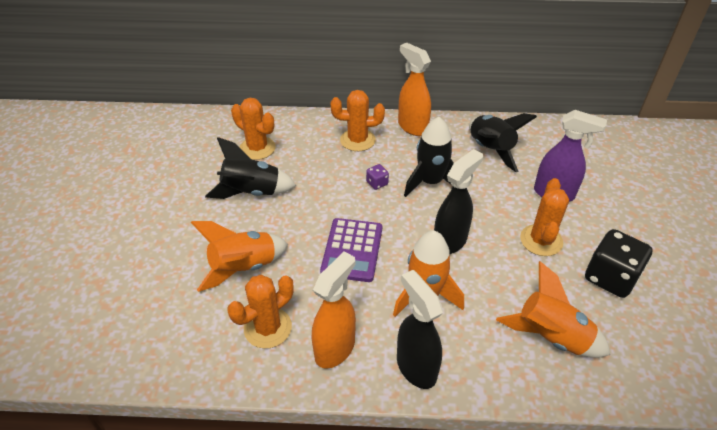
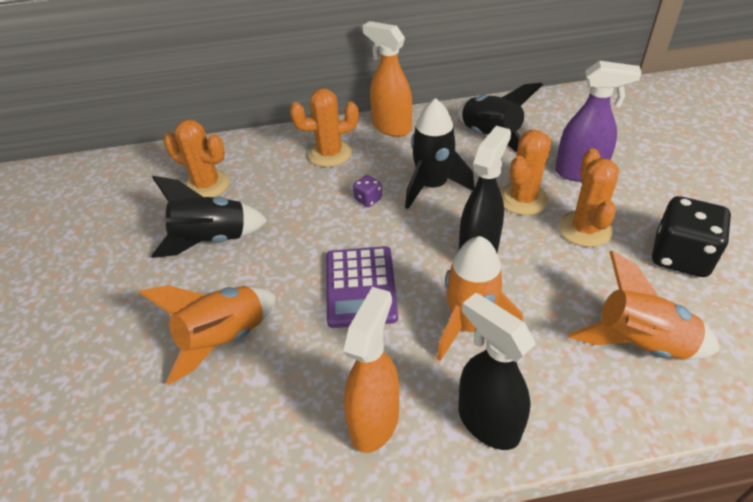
camera: 10 degrees left, 0 degrees up
(268, 328) = (276, 413): orange cactus -> orange cactus (523, 199)

